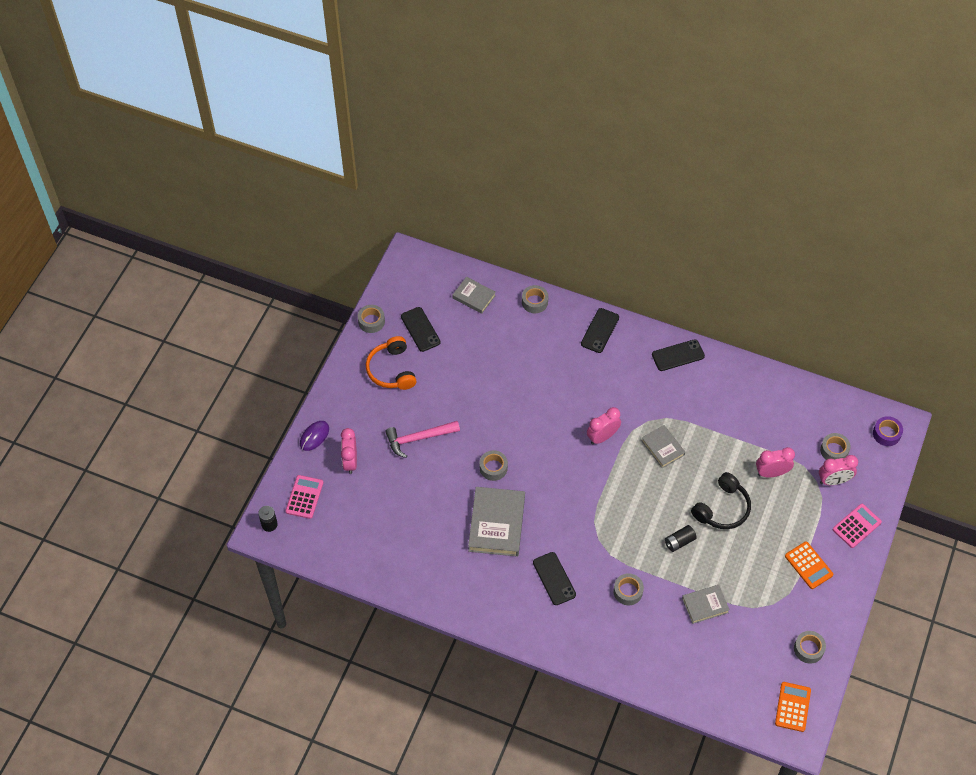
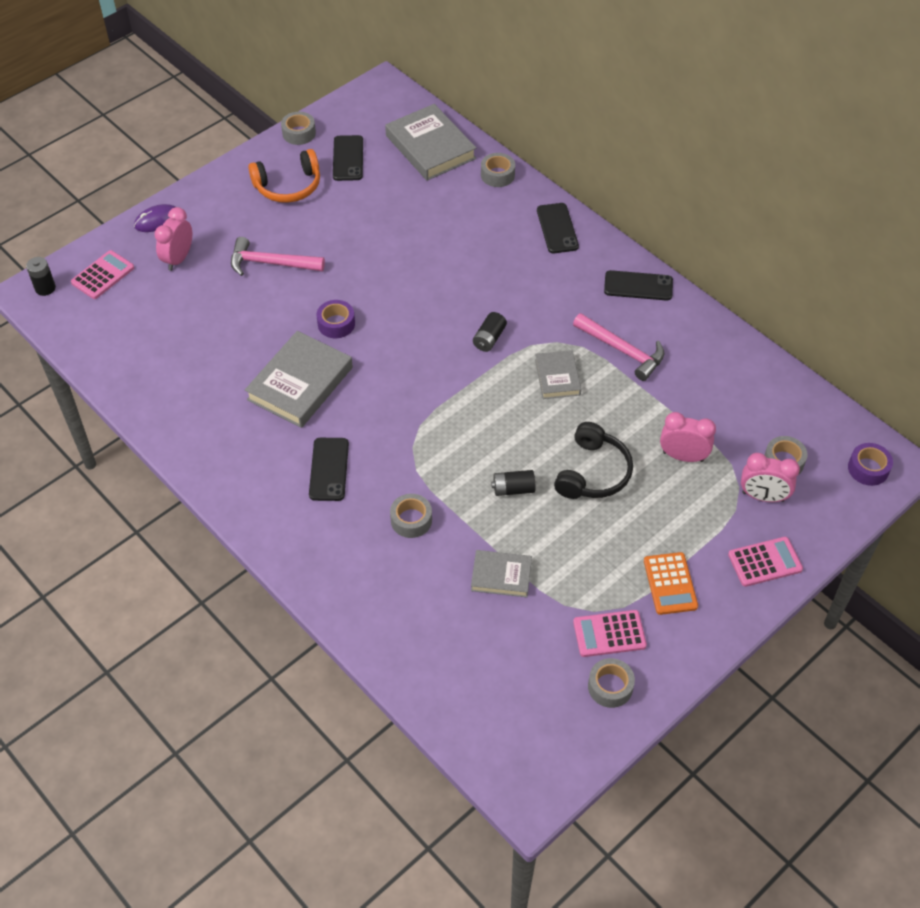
camera: 25 degrees right, 5 degrees down
(391, 370) = (288, 186): orange headphones -> orange headphones turned 120 degrees counterclockwise
(474, 297) = (430, 147): grey book -> grey book, size x1.75
(493, 468) = (336, 324): grey tape -> purple tape
(600, 330) = (557, 228): black phone -> black phone turned 60 degrees counterclockwise
(602, 437) = (489, 338): pink clock -> black battery
(693, 410) = (622, 350): none -> pink hammer
(722, 508) = (593, 472): black headphones -> black headphones turned 45 degrees counterclockwise
(790, 615) = (609, 634): none -> pink calculator
(792, 707) = (545, 751): orange calculator -> none

